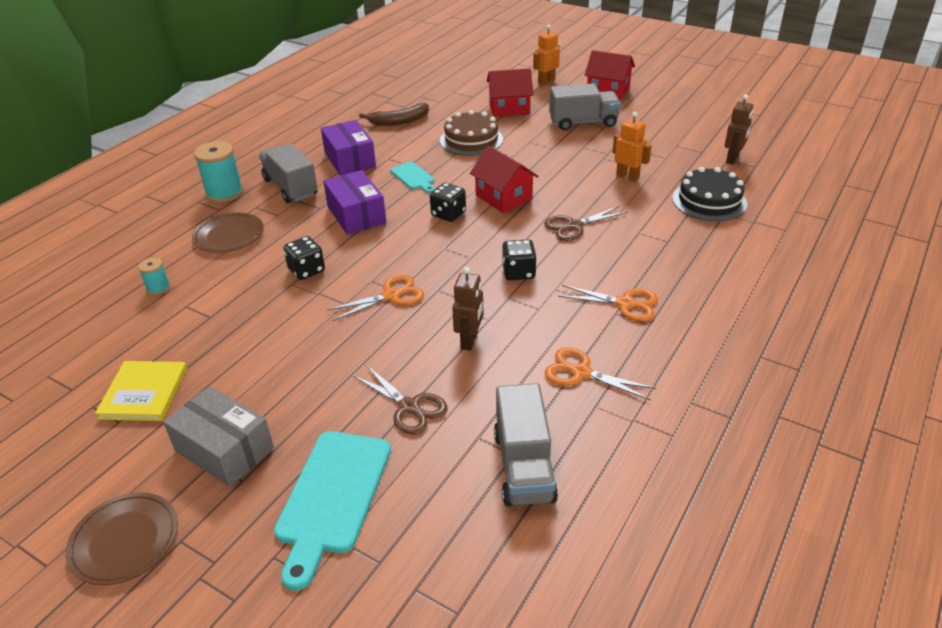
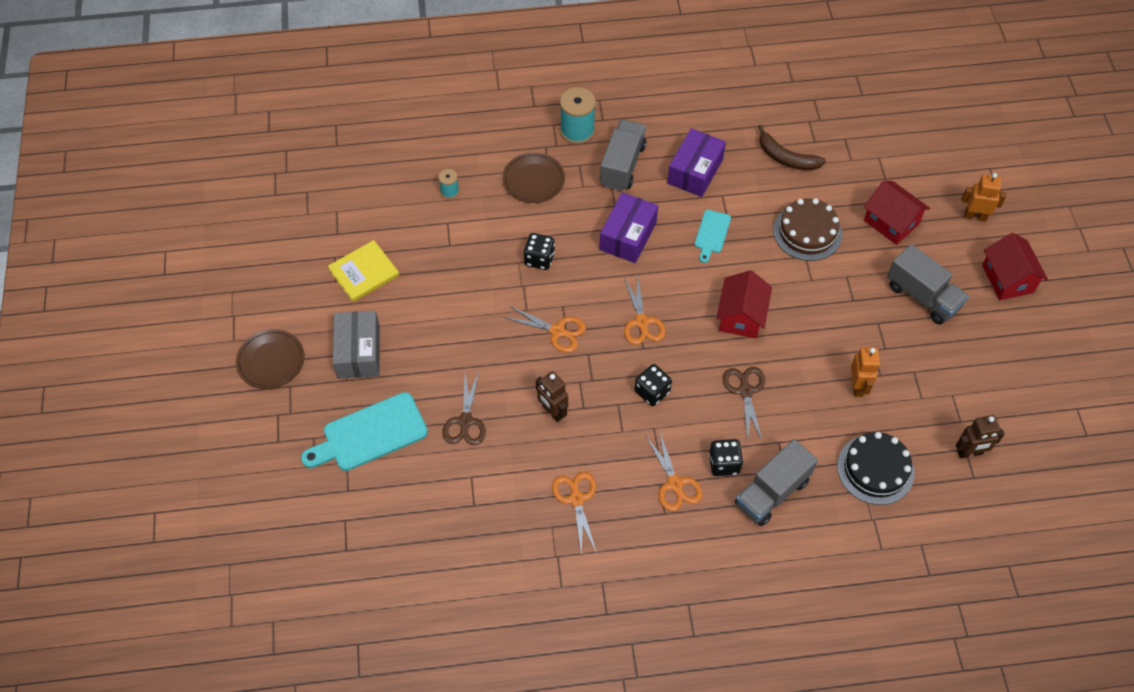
camera: 50 degrees right, 20 degrees up
(445, 246) = (642, 322): none -> orange scissors
(448, 214) = (683, 295): black dice -> black dice (724, 464)
(469, 341) = (552, 412): brown robot -> brown robot turned 75 degrees clockwise
(524, 466) = (468, 517): grey truck -> grey truck (772, 492)
(574, 226) = (745, 391): brown scissors -> brown scissors turned 60 degrees clockwise

